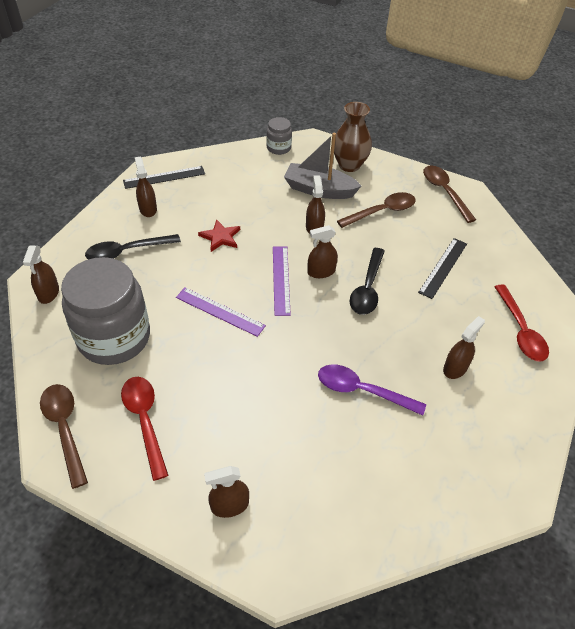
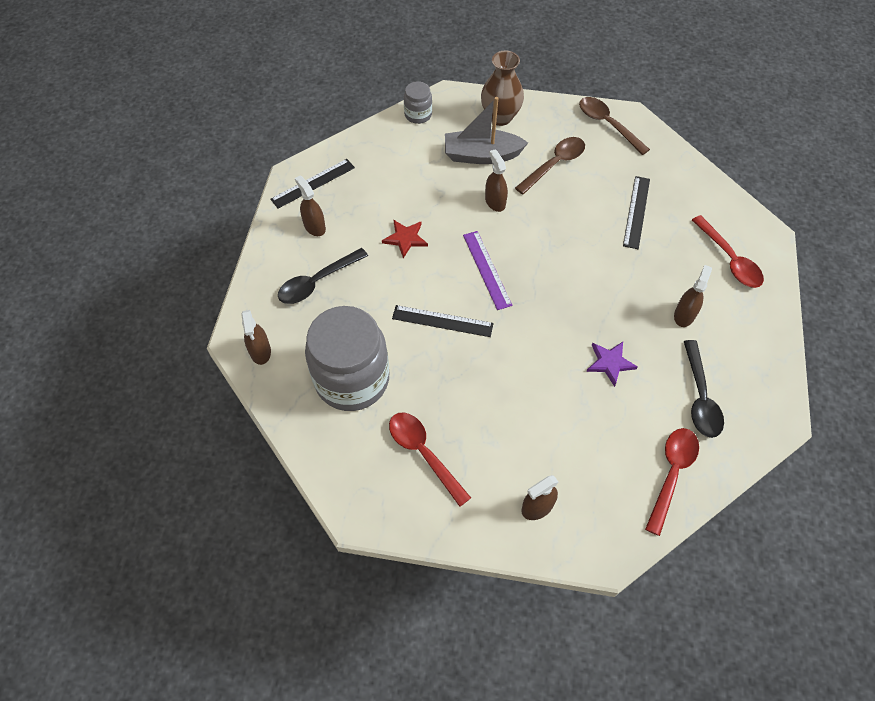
camera: 15 degrees left, 10 degrees up
(65, 429) = (352, 485): brown spoon -> none
(220, 311) = (442, 321): purple ruler -> black ruler
(321, 272) = (522, 249): brown spray bottle -> none
(362, 391) = (610, 363): purple spoon -> purple star
(367, 288) = (573, 255): black spoon -> black spoon (700, 397)
(382, 516) = (671, 474): none -> red spoon

